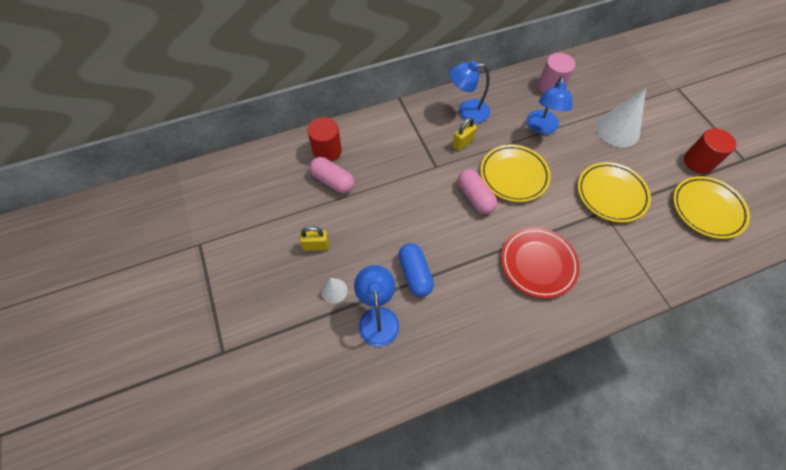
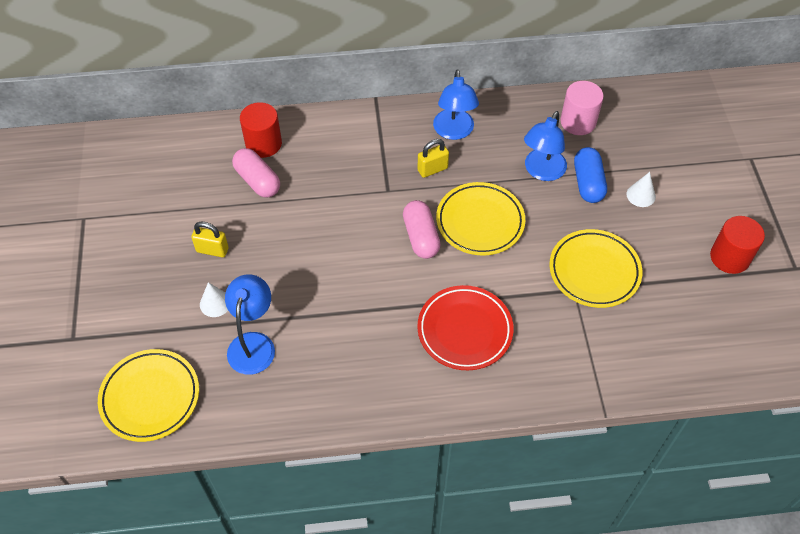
camera: 15 degrees right, 5 degrees down
(415, 274) = (314, 307): blue capsule -> blue capsule (588, 183)
(467, 111) = (454, 131): blue lamp -> blue lamp turned 105 degrees counterclockwise
(617, 130) = (641, 195): white cone -> white cone, size x0.50
(707, 209) = (711, 317): yellow plate -> yellow plate (150, 397)

